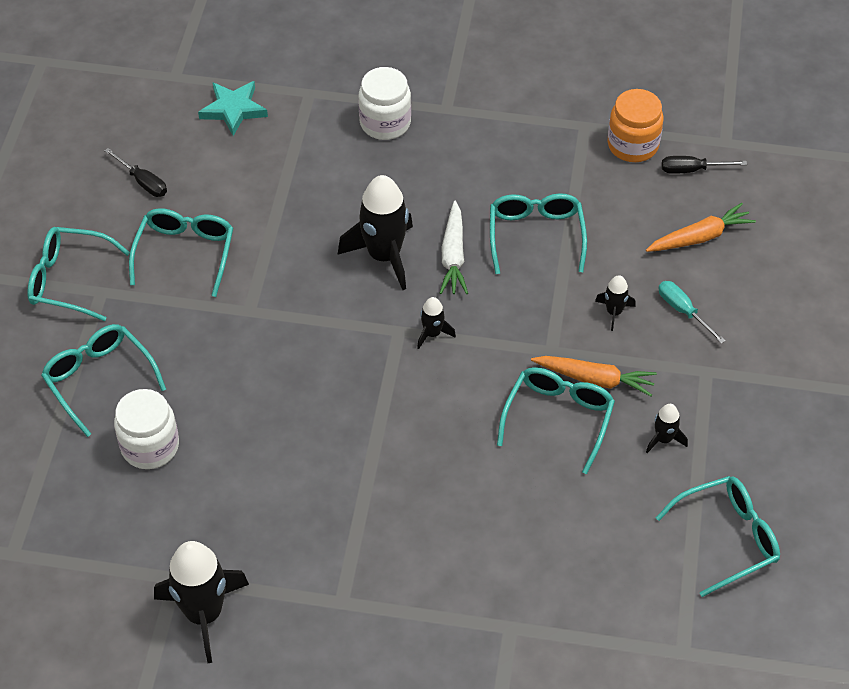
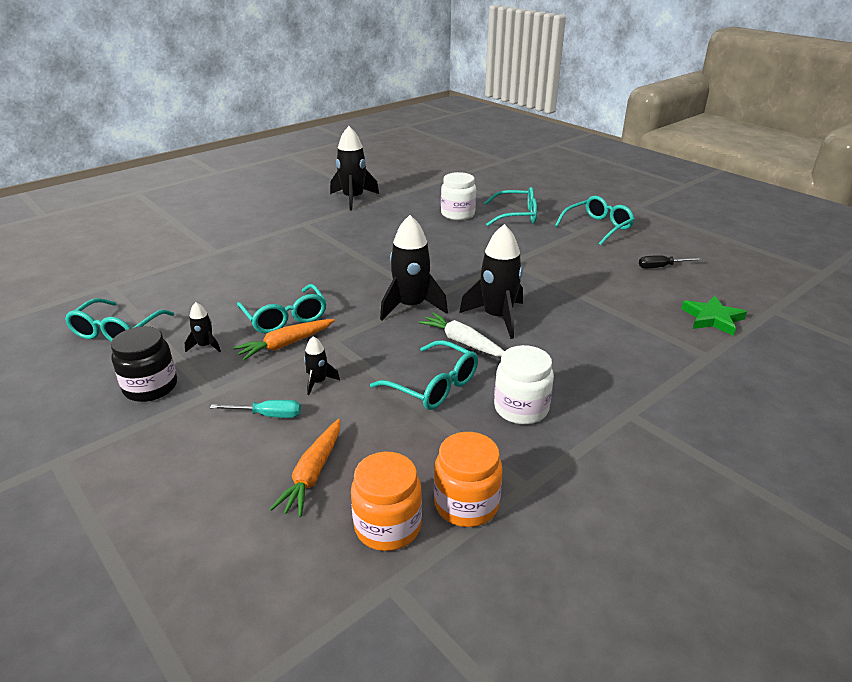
camera: 130 degrees right, 20 degrees down
(185, 253) = (581, 260): turquoise glasses -> none
(233, 109) = (712, 318): turquoise star -> green star
(385, 123) = (638, 375): white jar -> white jar (521, 408)
(432, 334) = (411, 306): black rocket -> black rocket, size x2.09
(692, 170) = (388, 526): black screwdriver -> orange jar
(748, 420) = (150, 387): none -> black jar

